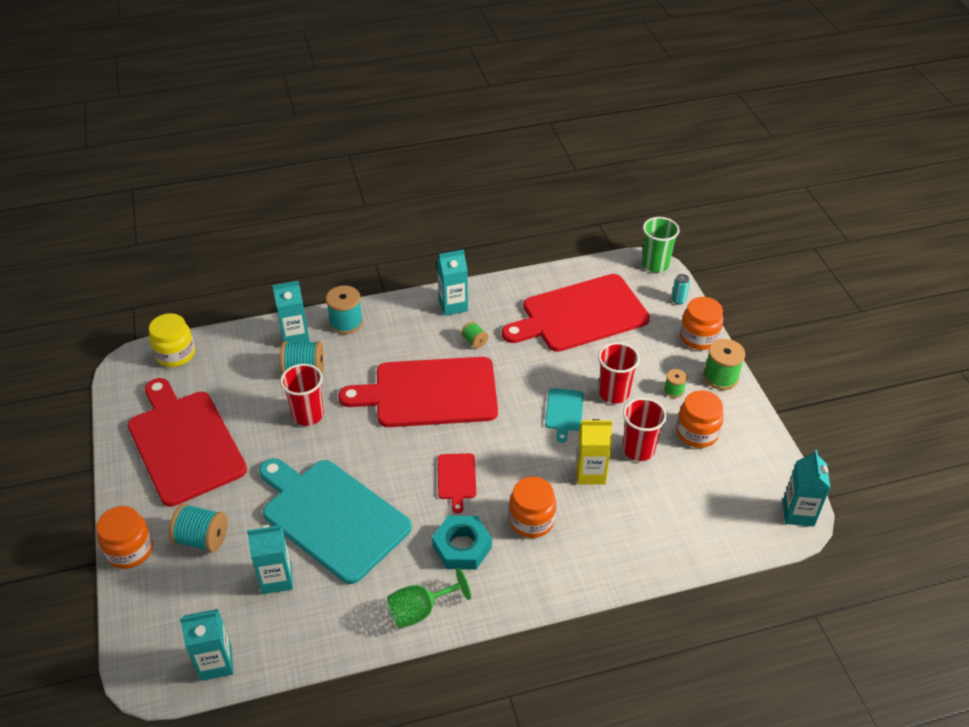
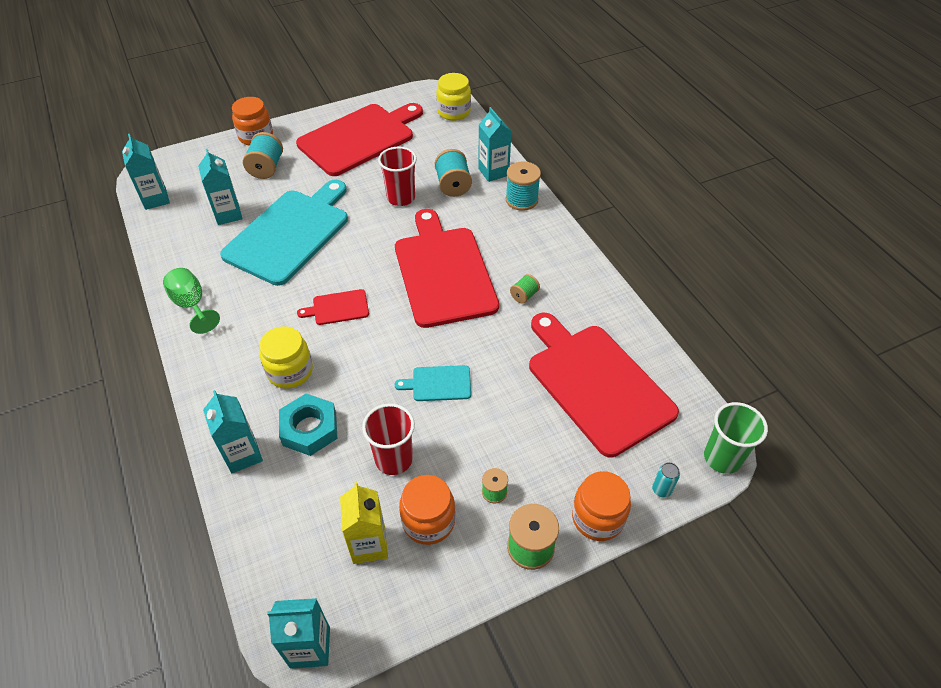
camera: 80 degrees right, 5 degrees up
(453, 305) = (572, 271): turquoise carton -> turquoise carton (243, 454)
(462, 547) = (258, 323): turquoise nut -> turquoise nut (309, 429)
(531, 520) = (290, 371): orange jar -> yellow jar
(590, 473) = (355, 416): yellow carton -> yellow carton (369, 545)
(614, 393) = (476, 428): red cup -> none

